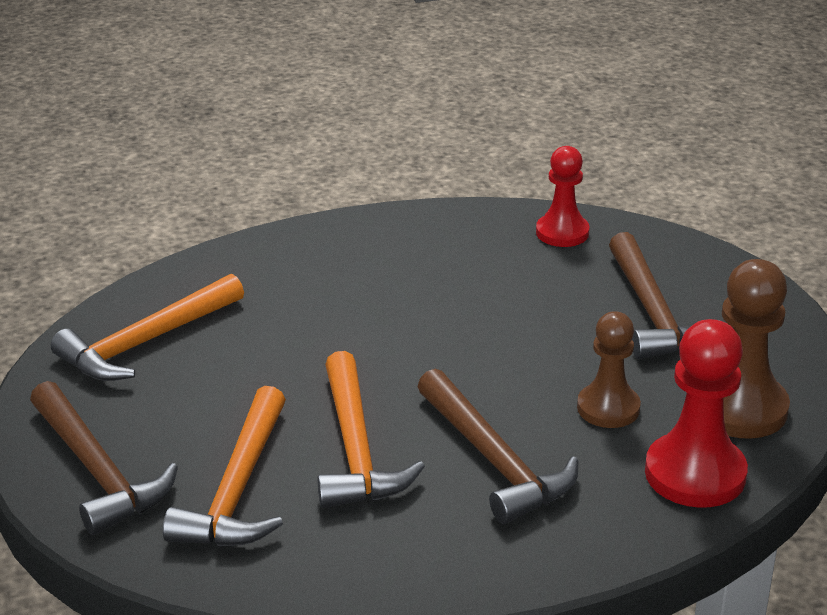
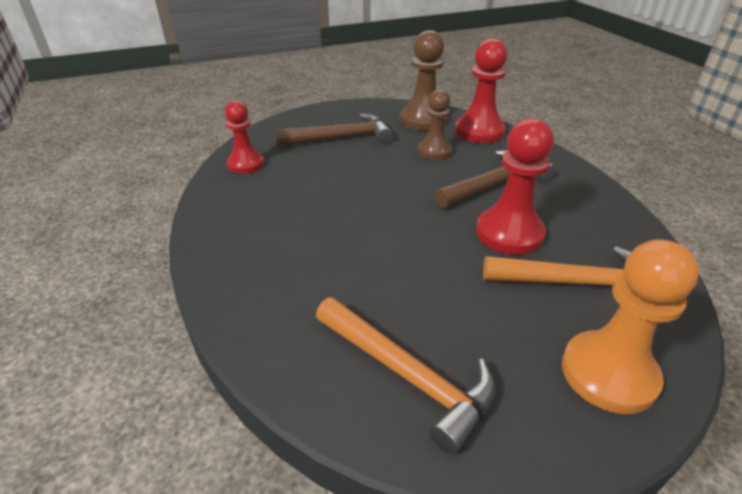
camera: 95 degrees left, 5 degrees up
(98, 471) = (608, 373): brown hammer -> orange pawn
(356, 449) = (509, 233): orange hammer -> red pawn

